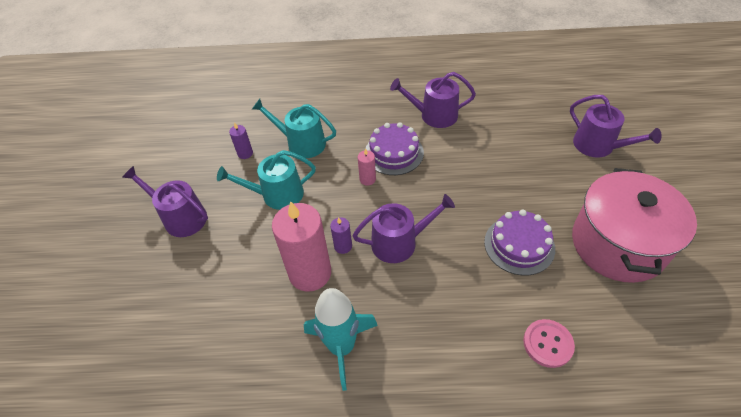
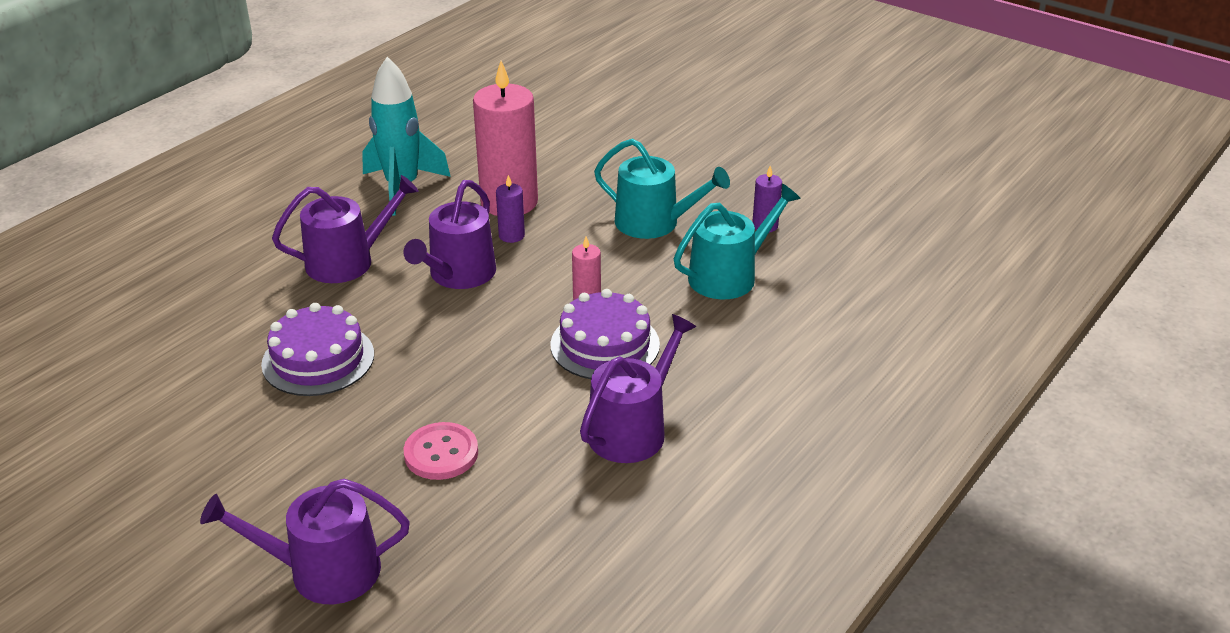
camera: 125 degrees right, 15 degrees down
(181, 217) = (703, 153): purple watering can -> purple watering can (348, 261)
(277, 195) = (654, 223): turquoise watering can -> turquoise watering can turned 90 degrees clockwise
(548, 344) = (205, 302): pink button -> pink button (441, 453)
(618, 244) = (189, 442): pink pot -> none

